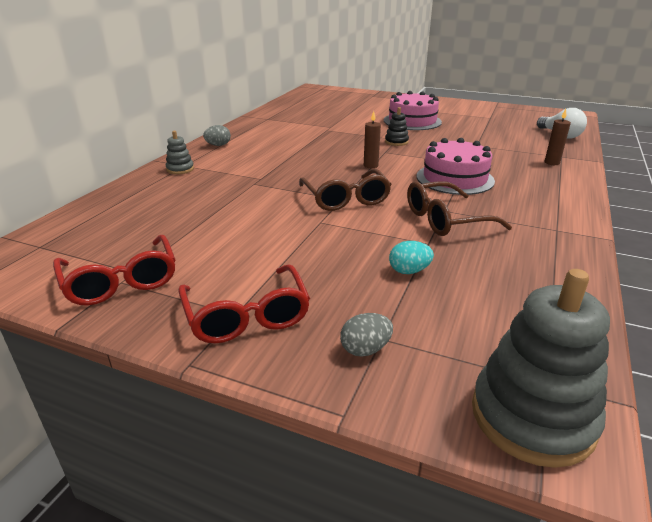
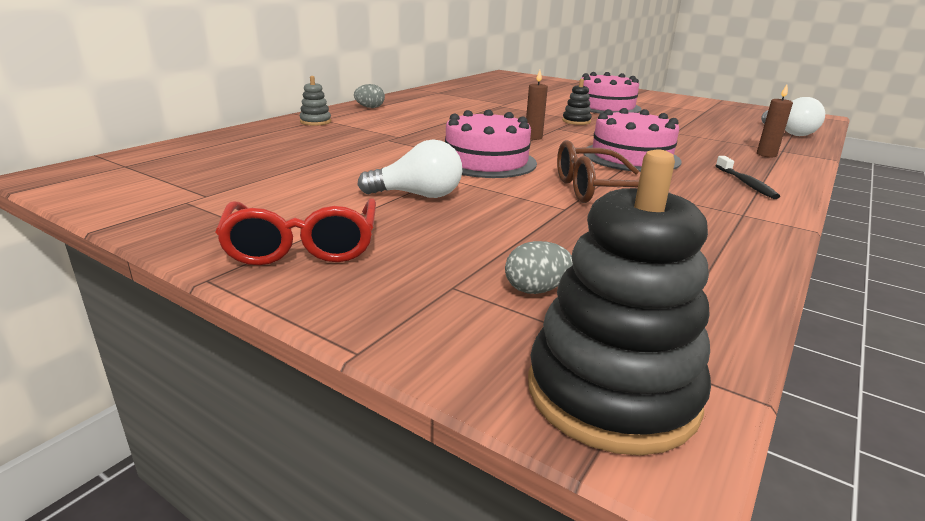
camera: 10 degrees right, 5 degrees down
(121, 281) = (186, 201): red glasses -> none
(310, 245) = (418, 195): none -> white light bulb
(346, 199) = (486, 161): brown glasses -> pink cake
(365, 349) = (425, 294): grey egg -> grey egg (536, 290)
(409, 271) = (525, 230): turquoise egg -> none
(532, 416) = (612, 393): grey stacking toy -> black stacking toy
(548, 197) = (746, 183): none -> black toothbrush

